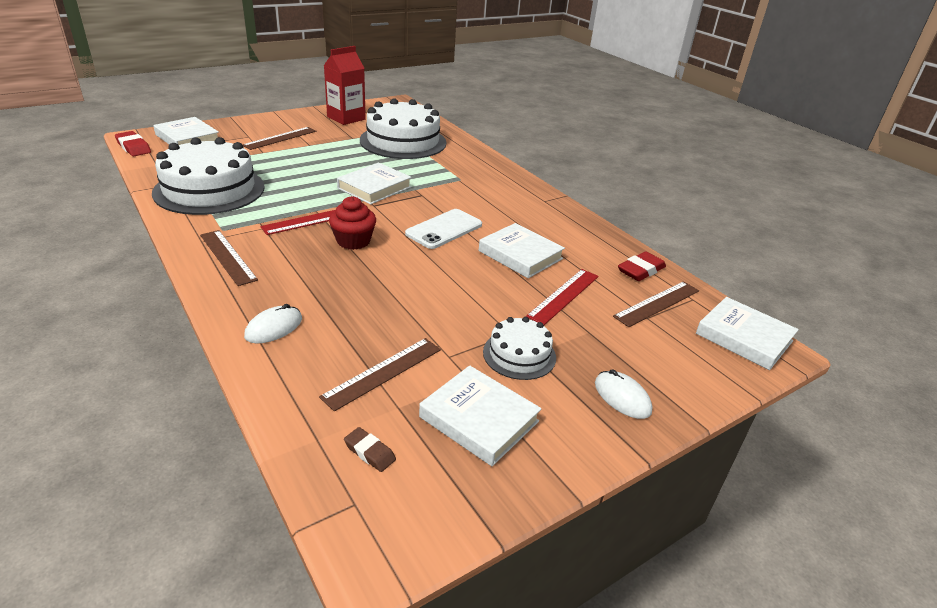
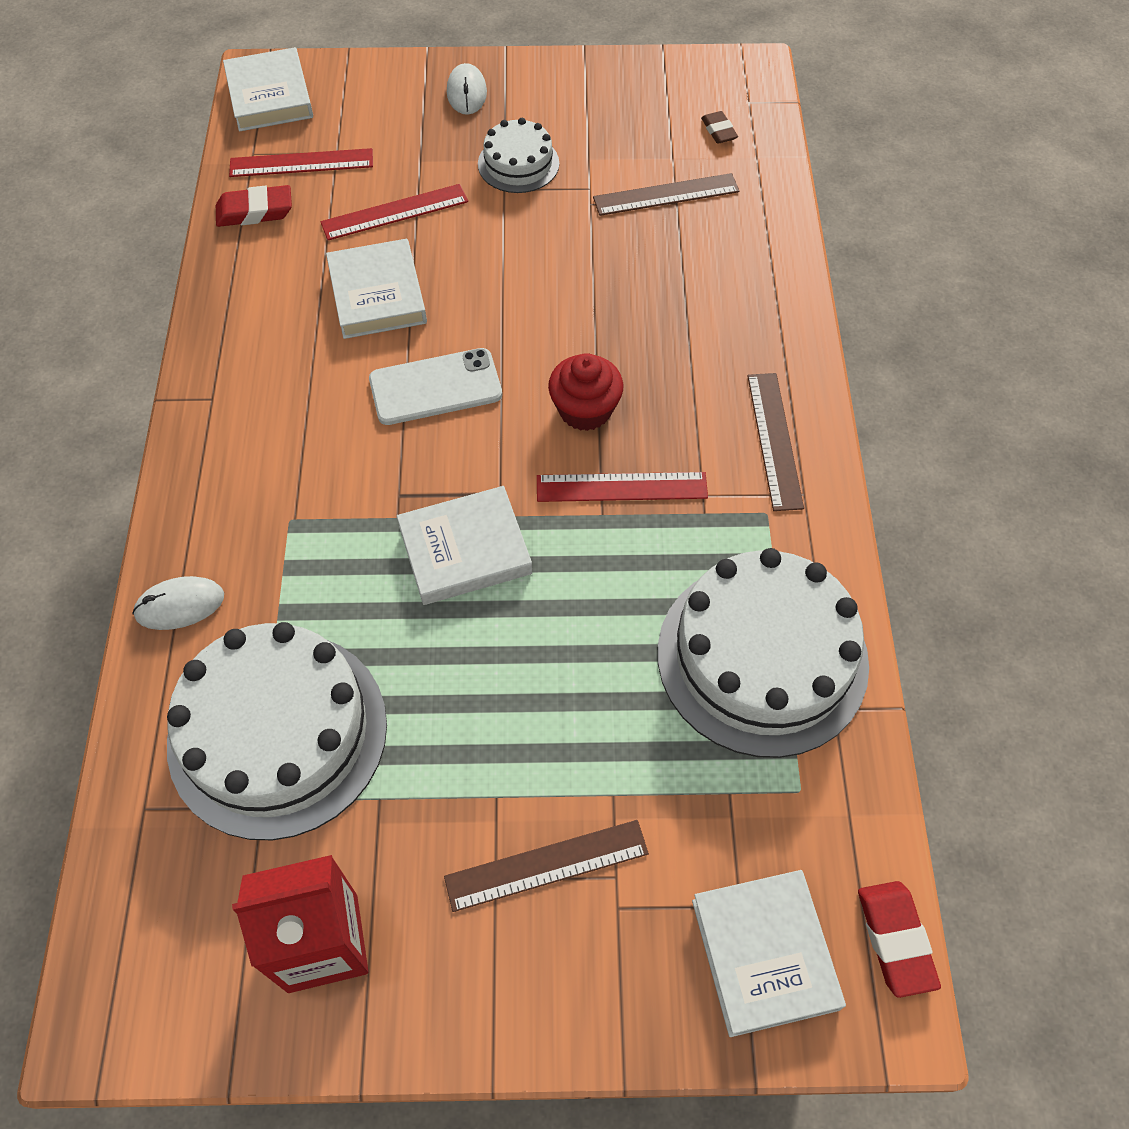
camera: 145 degrees left, 25 degrees up
(274, 327) = (753, 290): white mouse -> white mouse (180, 605)
(479, 419) = (610, 122): white book -> none
(657, 303) = (301, 163): brown ruler -> red ruler

